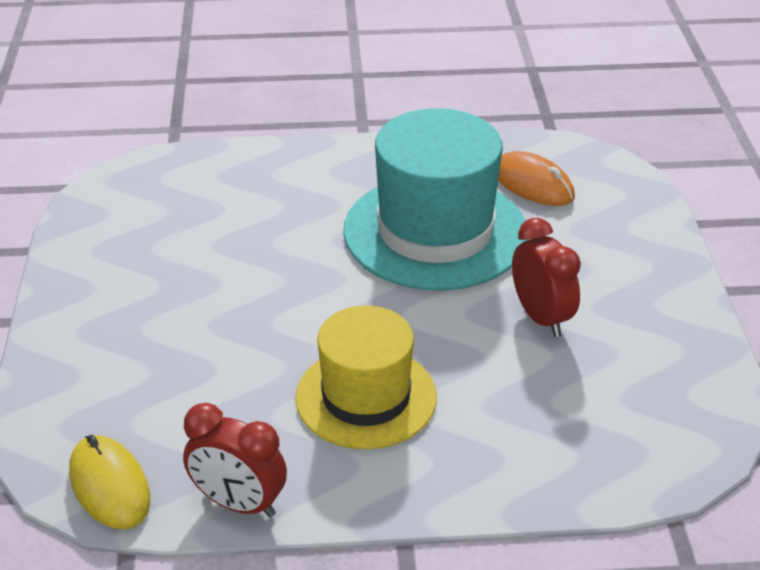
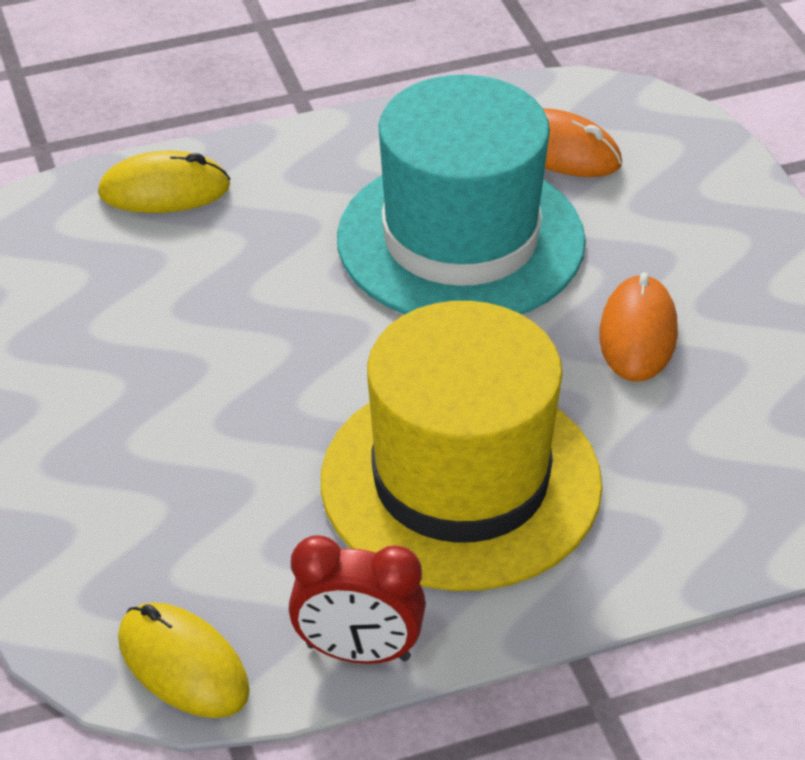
camera: 15 degrees left, 5 degrees up
(243, 167) = (164, 190): none -> yellow mouse
(366, 397) = (460, 482): yellow hat -> yellow hat, size x1.52
(541, 317) = (638, 334): red clock -> orange mouse

